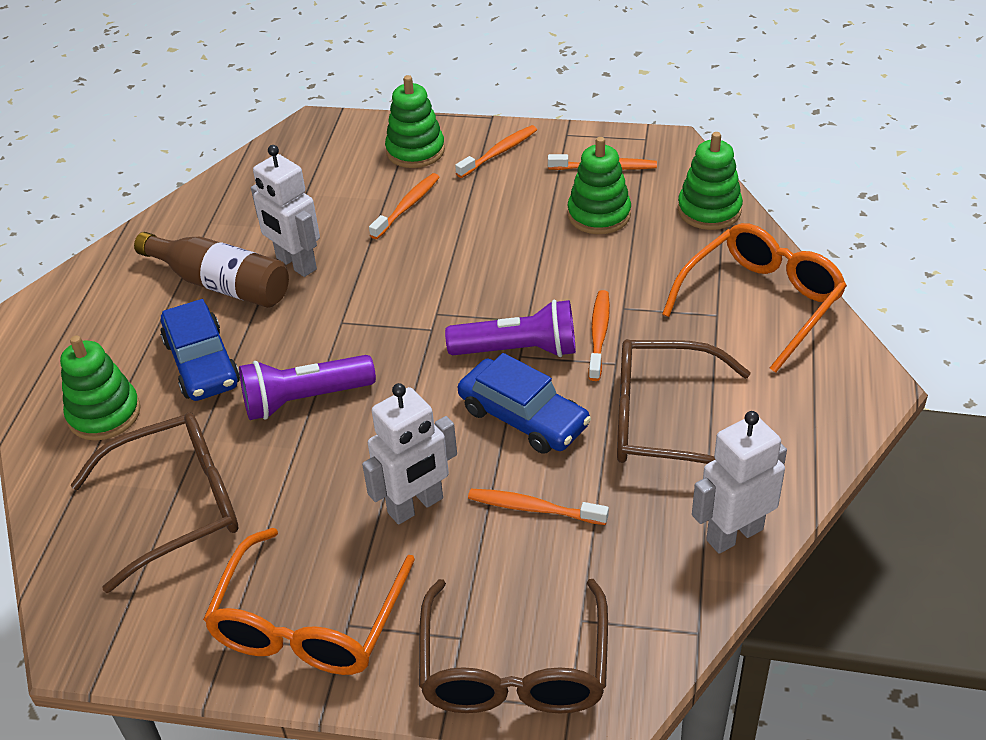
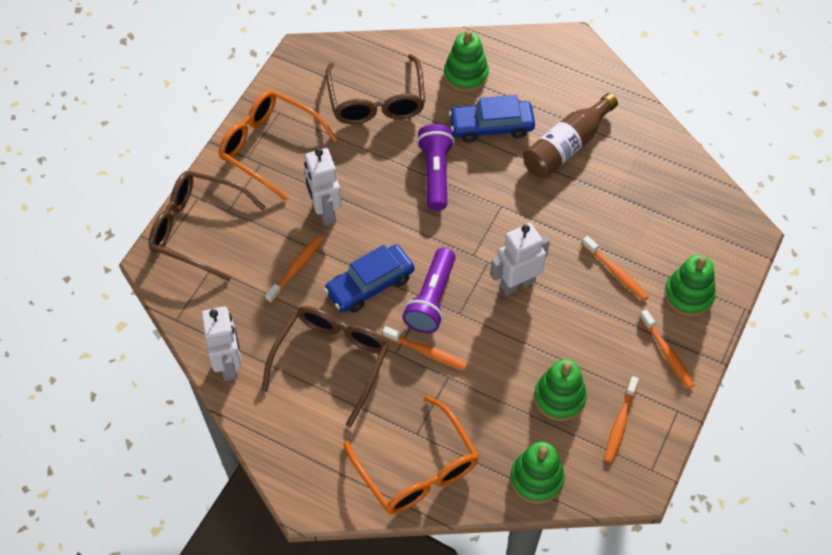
camera: 105 degrees right, 15 degrees up
(295, 264) = (572, 191): white robot -> white robot (517, 283)

